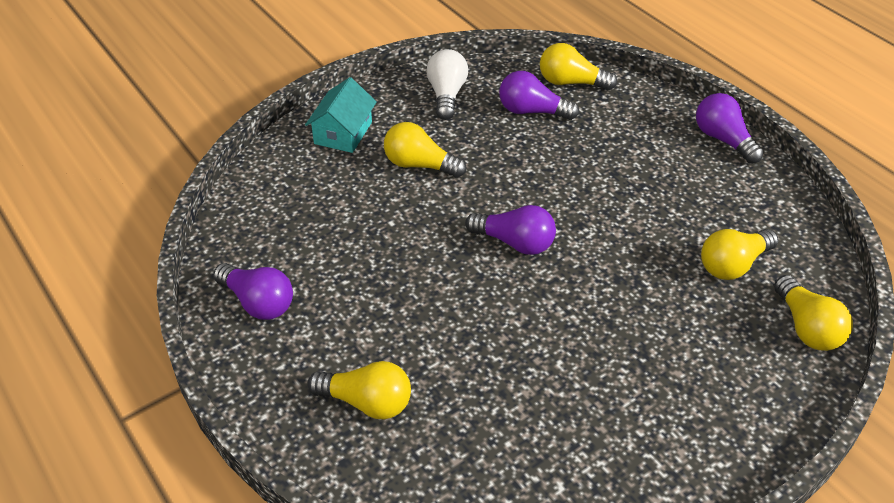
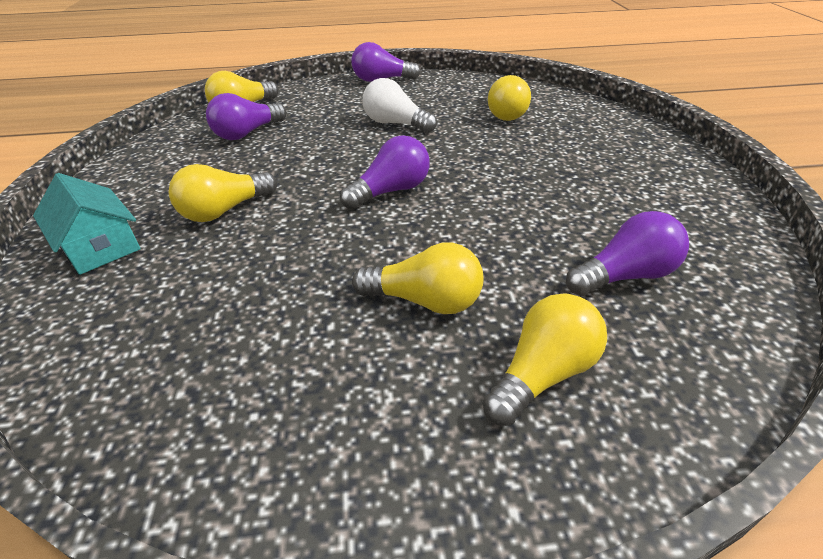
camera: 60 degrees left, 5 degrees down
(258, 302) = (284, 435): purple light bulb -> purple light bulb (624, 275)
(446, 95) = (158, 165): white light bulb -> white light bulb (395, 124)
(806, 327) = (580, 109): yellow light bulb -> yellow light bulb (425, 300)

